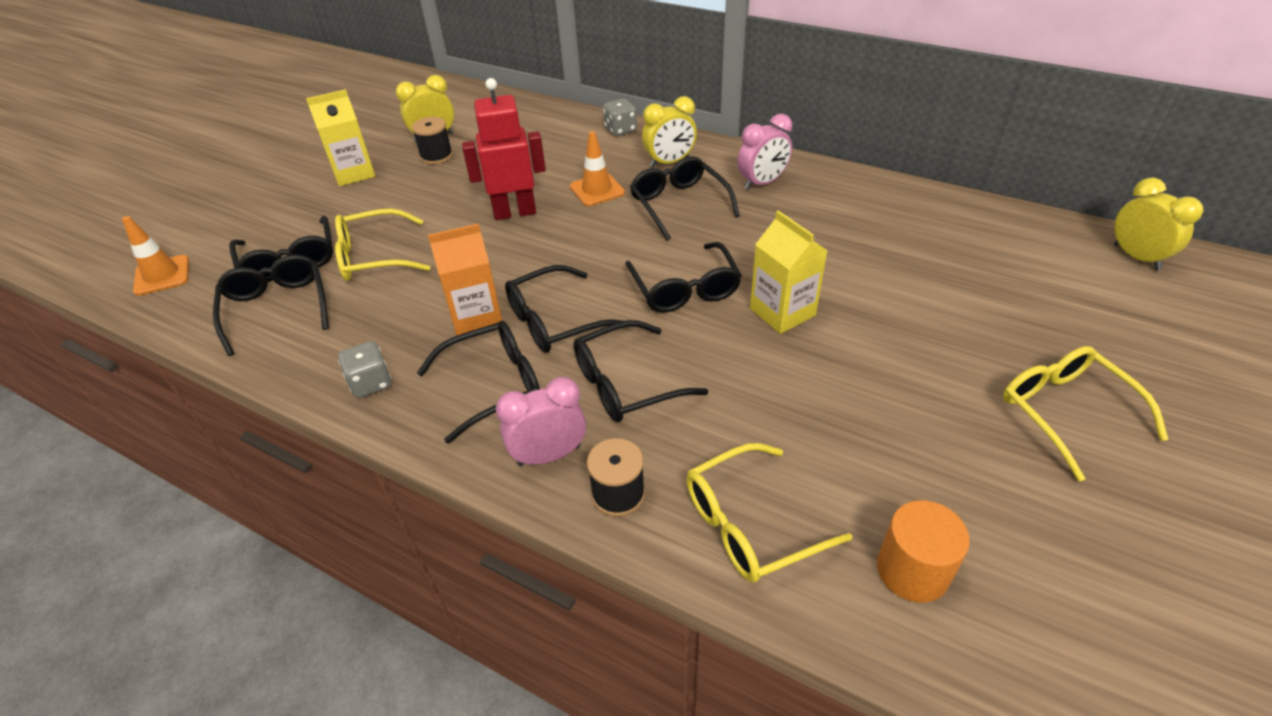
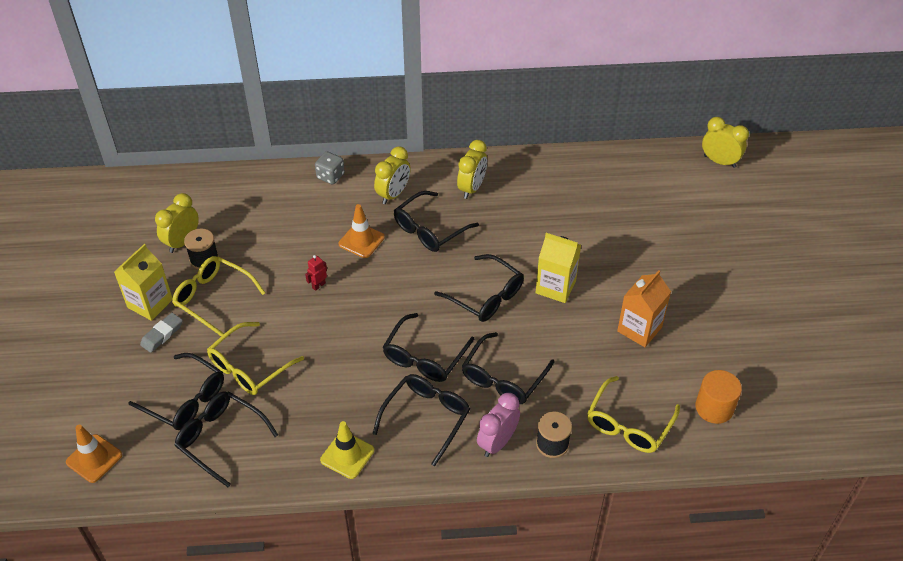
camera: 35 degrees left, 5 degrees up
(334, 200) = (162, 334): none -> grey eraser
(371, 383) = (347, 455): grey dice -> yellow traffic cone
(476, 317) = (370, 378): orange carton -> orange carton (639, 329)
(514, 212) = (318, 285): red robot -> red robot, size x0.41
(678, 204) = (429, 230): black glasses -> black glasses turned 75 degrees counterclockwise
(762, 183) = (472, 188): pink clock -> yellow clock
(1065, 412) = (734, 285): yellow glasses -> yellow glasses (213, 298)

